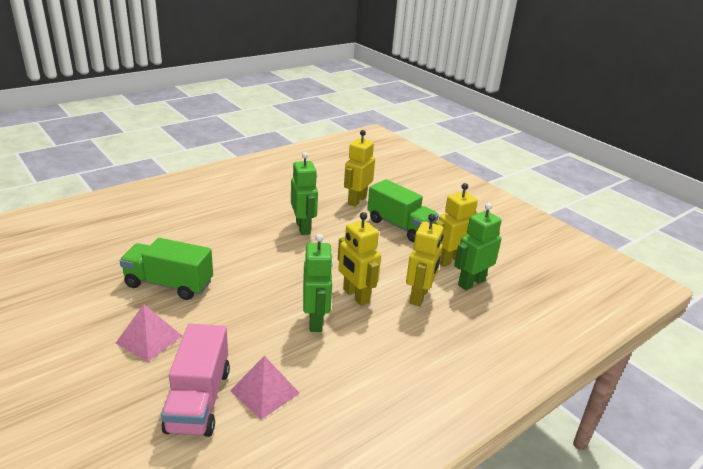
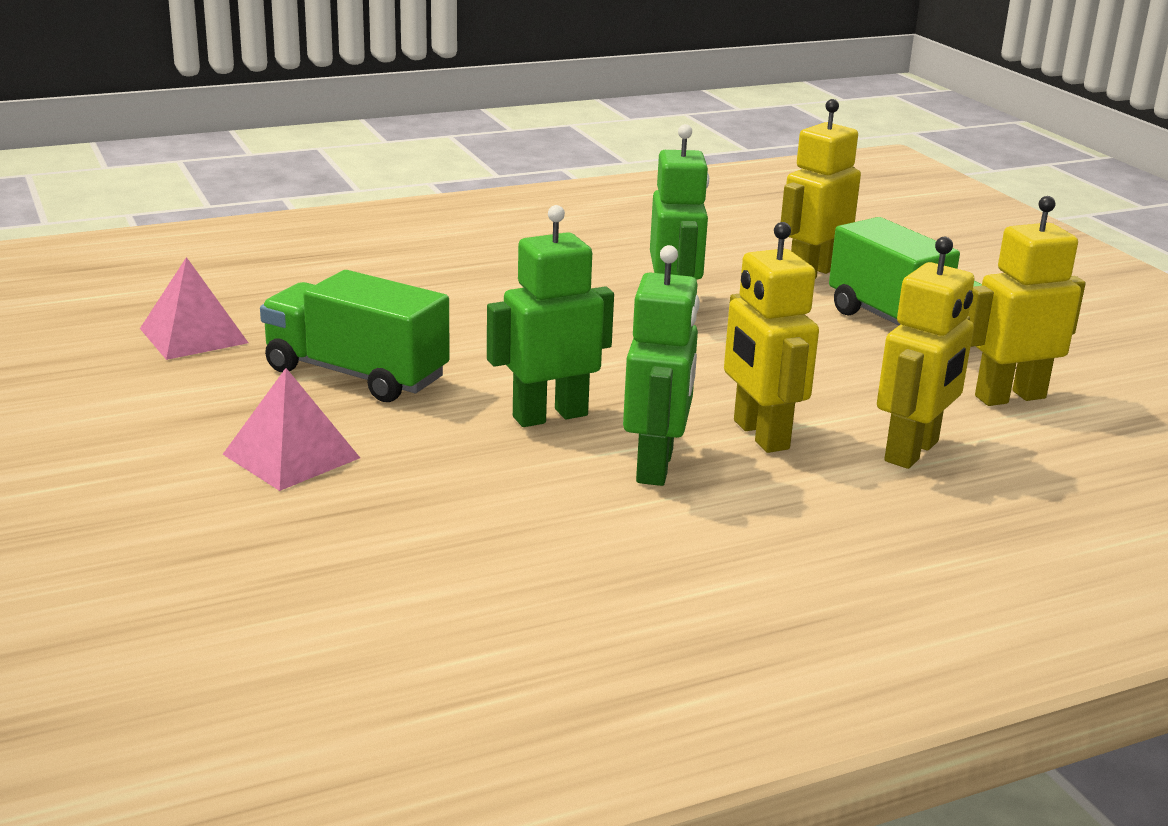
camera: 15 degrees right, 5 degrees down
(199, 400) = (366, 563): pink truck -> none
(265, 392) = (508, 568): pink pyramid -> pink pyramid (193, 335)
(471, 282) = (1050, 441): green robot -> green robot (549, 416)

